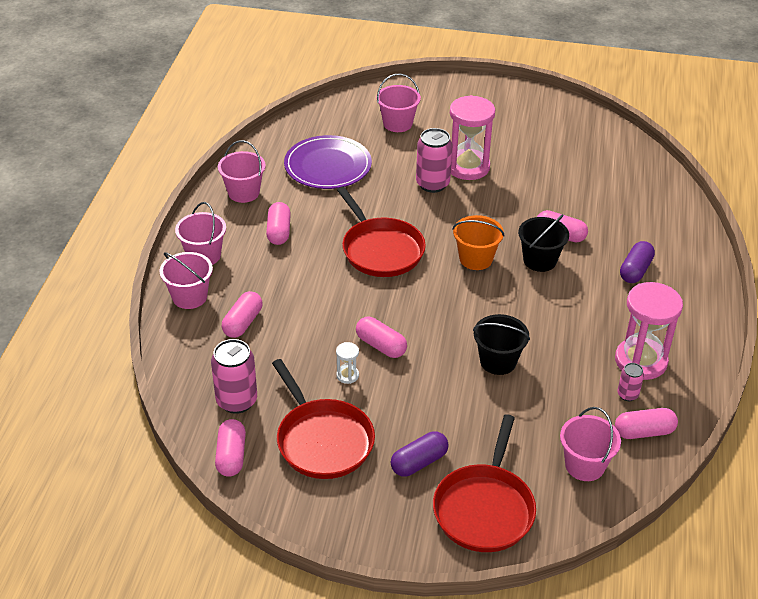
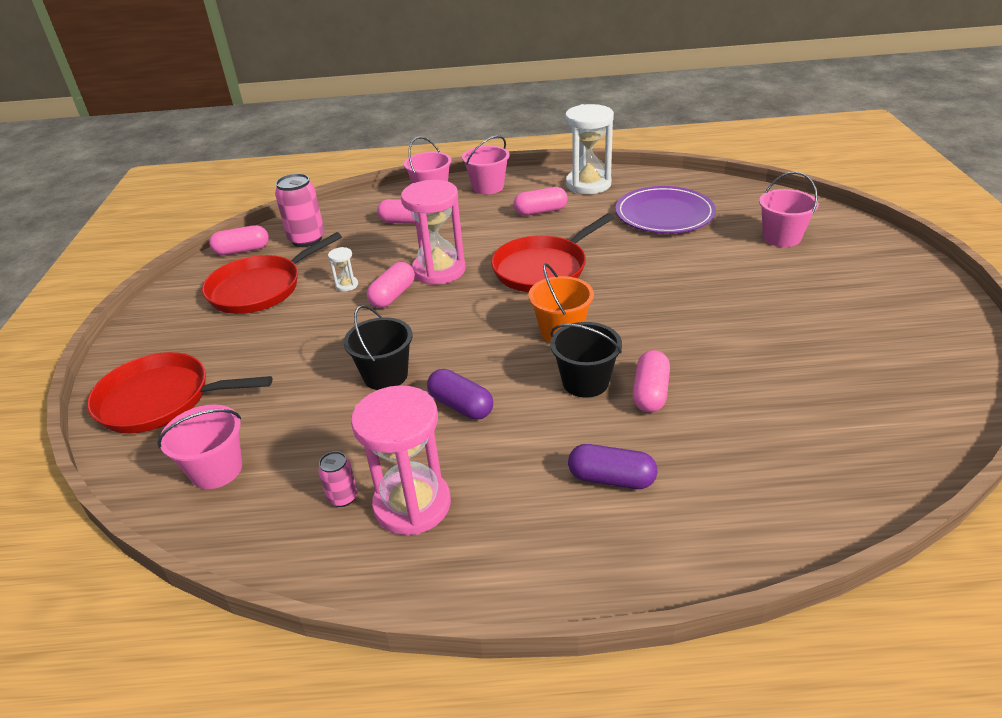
camera: 80 degrees right, 5 degrees down
(243, 192) = (588, 184): pink bucket -> white hourglass
(419, 462) = (229, 347): purple capsule -> purple capsule (461, 406)
(432, 184) = (683, 279): pink can -> none
(468, 167) = (739, 297): pink hourglass -> pink hourglass (439, 270)
(644, 432) = (273, 522): pink capsule -> none

